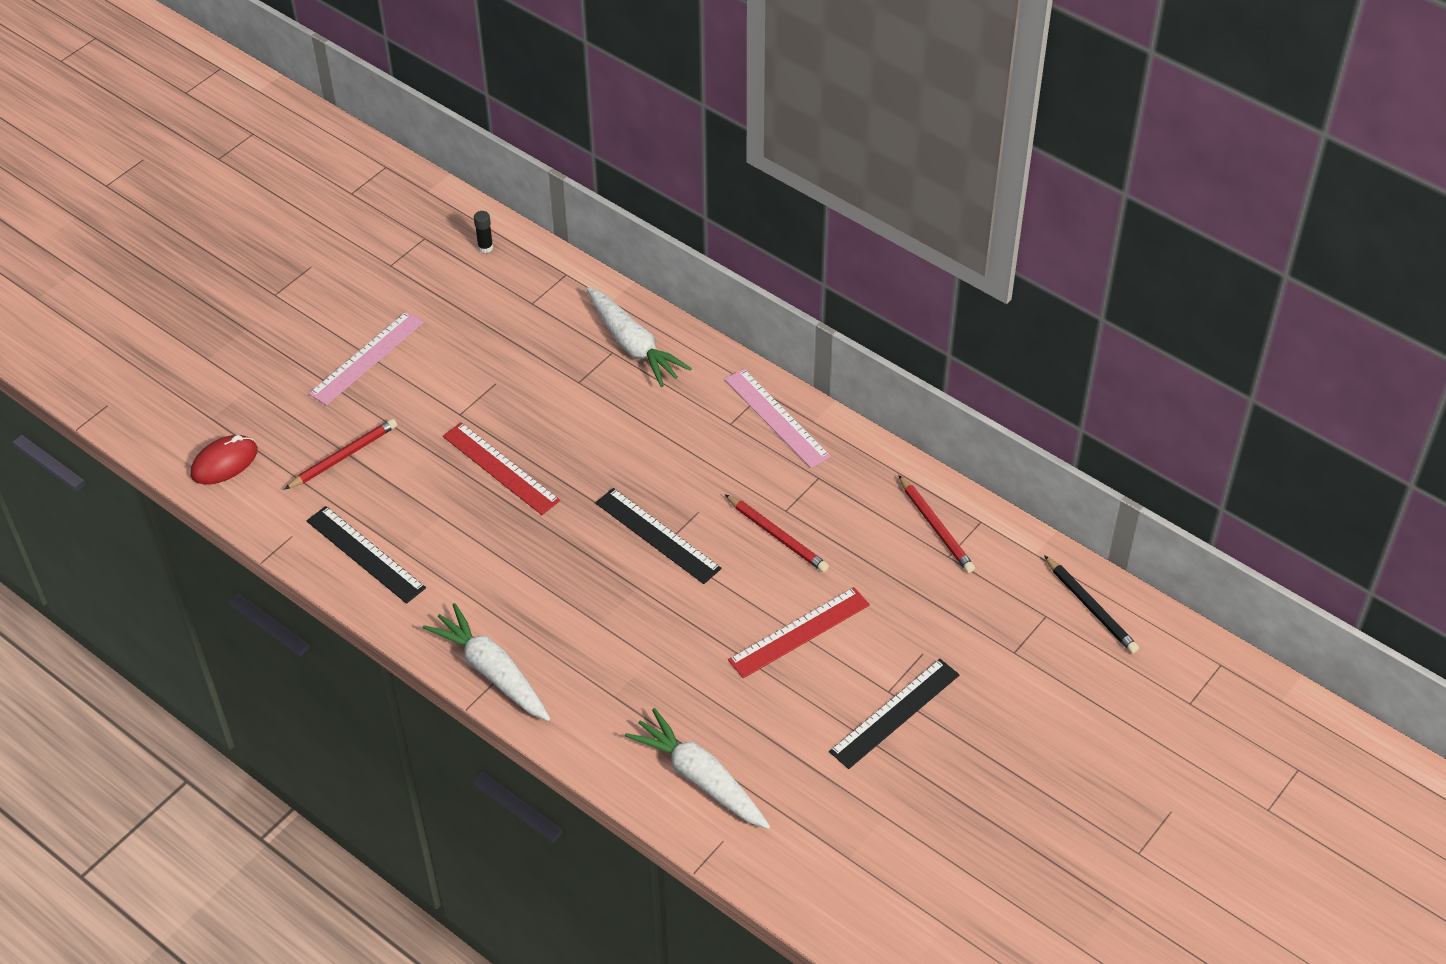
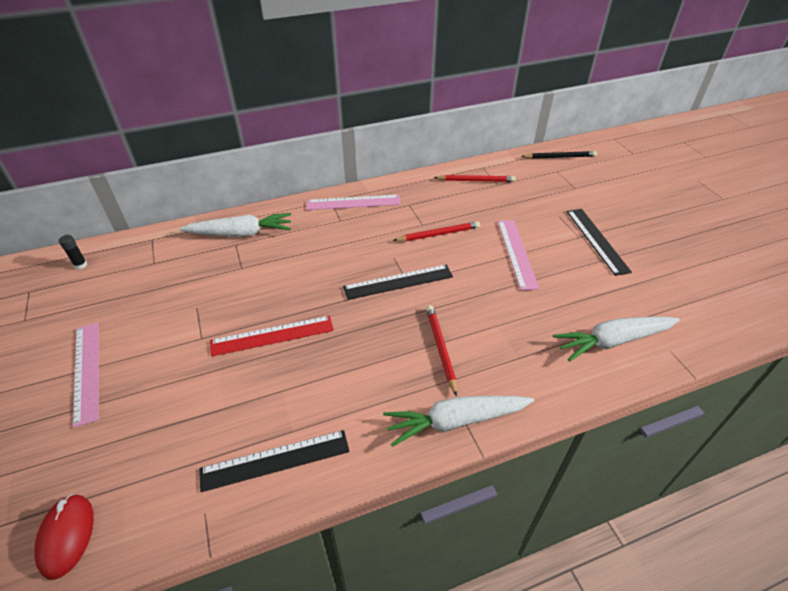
camera: 60 degrees left, 5 degrees down
(343, 456) = (162, 431): red pencil -> red pencil (440, 349)
(799, 632) = (517, 253): red ruler -> pink ruler

